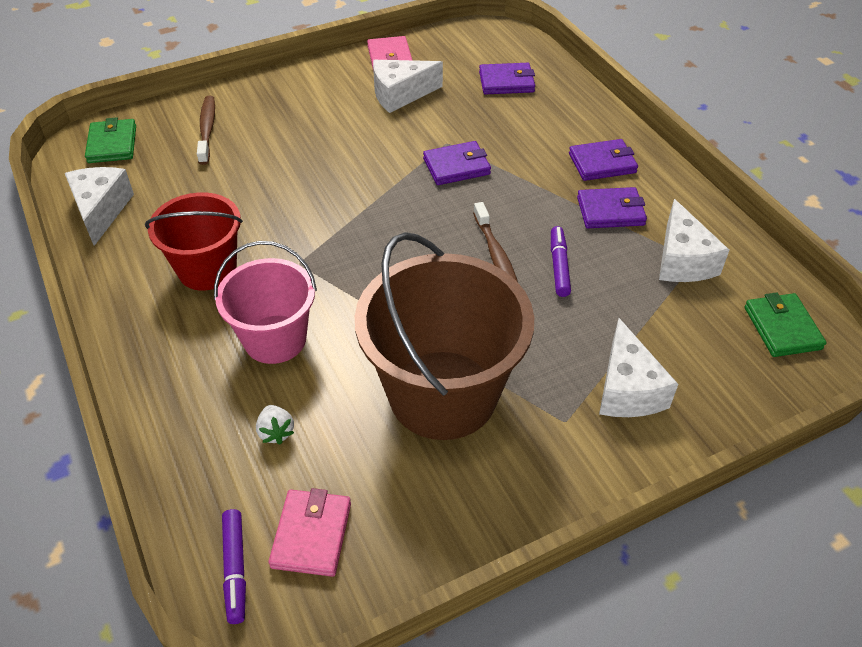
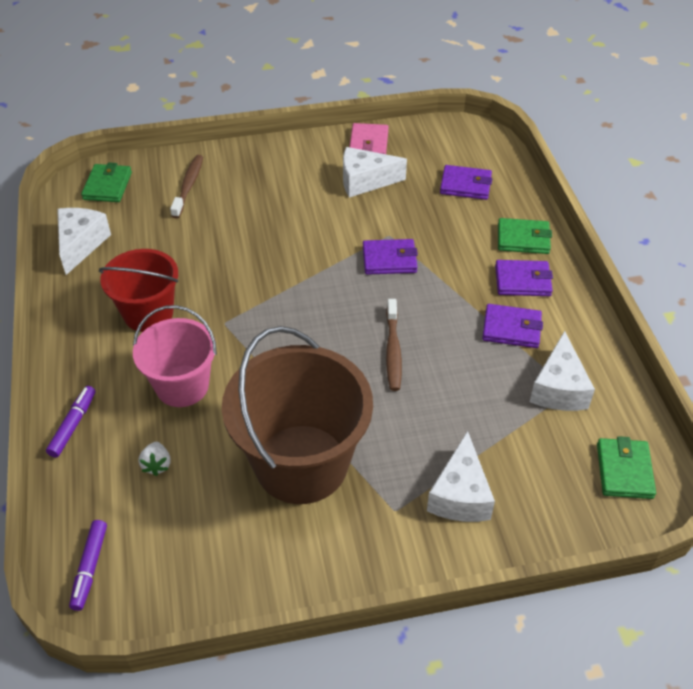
camera: 15 degrees right, 0 degrees up
(311, 535) = (156, 555): pink wallet -> none
(559, 266) = (444, 371): purple marker -> purple marker (73, 425)
(585, 123) = (523, 239): none -> green wallet

